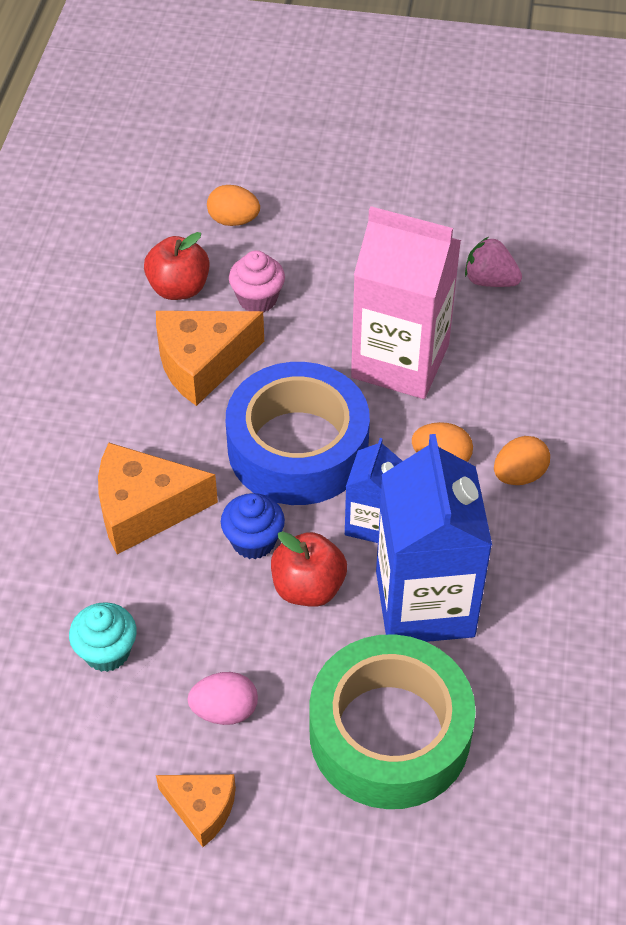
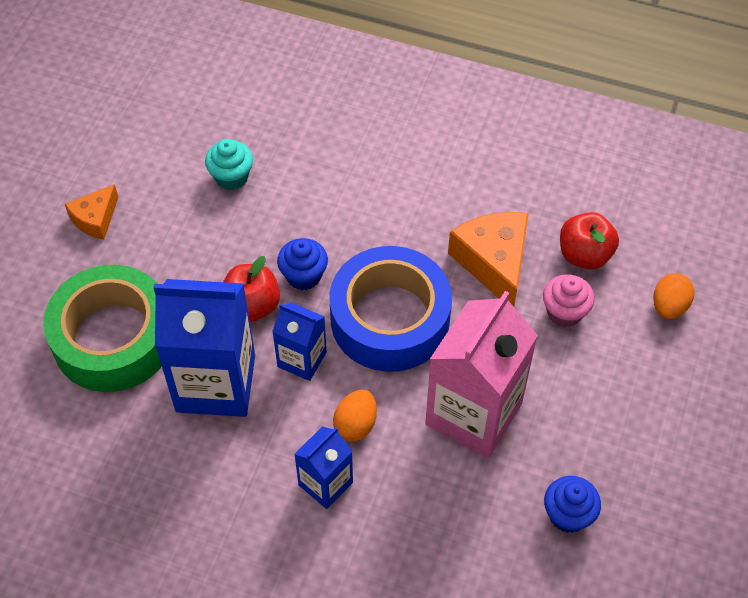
camera: 100 degrees right, 5 degrees up
(144, 509) = (350, 209): orange cheese -> none
(225, 710) = (164, 240): pink egg -> none
(490, 281) = (568, 515): pink strawberry -> blue cupcake
(519, 475) = (325, 483): orange egg -> blue carton

